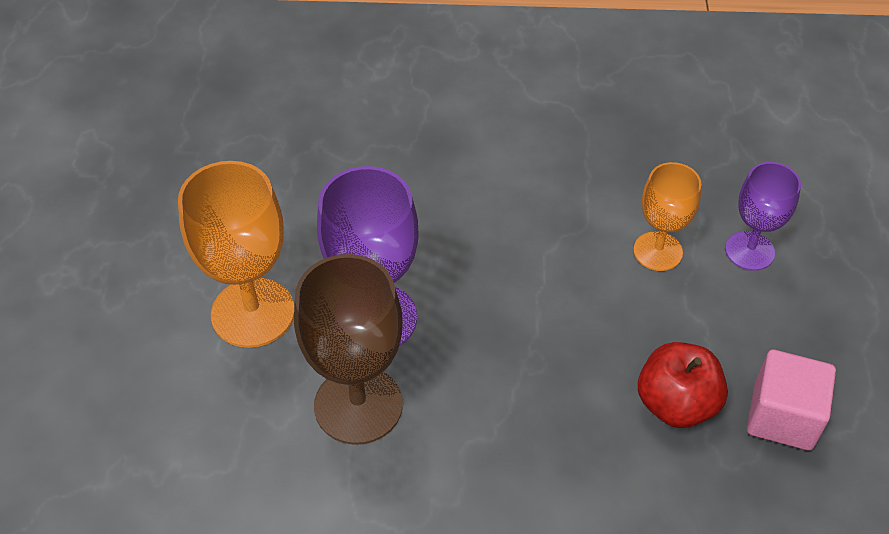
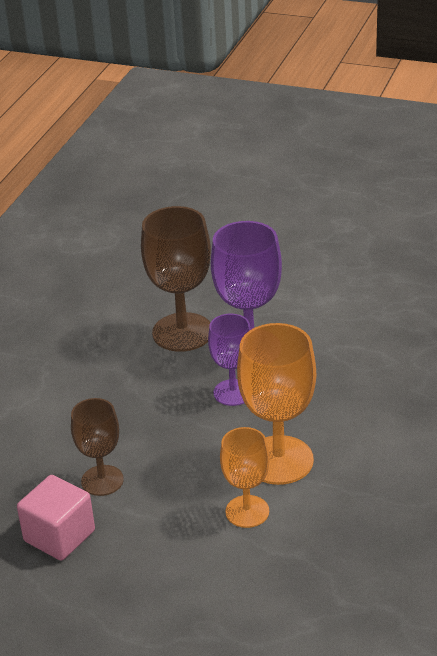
camera: 110 degrees right, 15 degrees down
(253, 312) = (279, 297): orange goblet -> orange goblet (279, 460)
(676, 404) = (102, 480): red apple -> brown goblet
(749, 251) = (222, 572): purple goblet -> purple goblet (233, 392)

